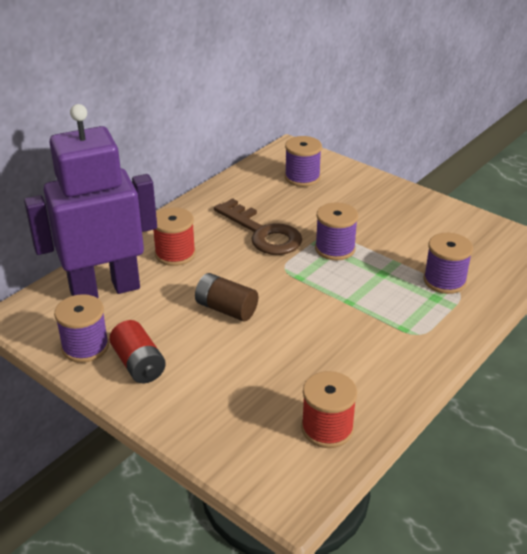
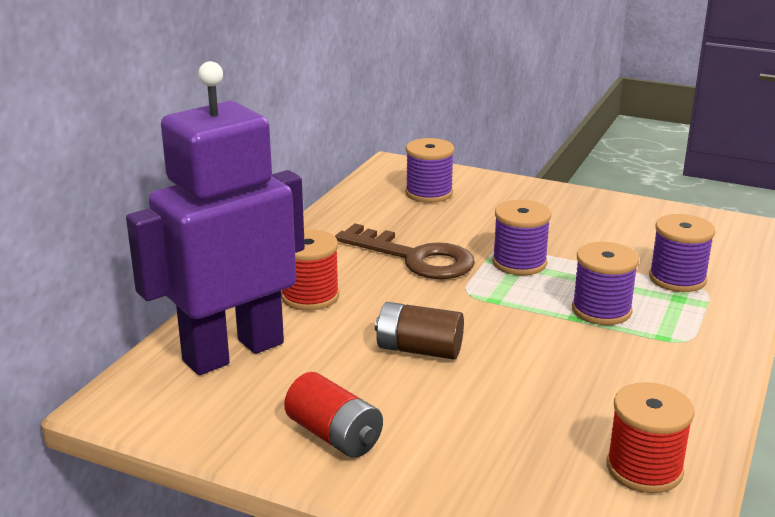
camera: 15 degrees left, 10 degrees down
(85, 347) = (242, 426): purple spool -> purple spool (601, 310)

